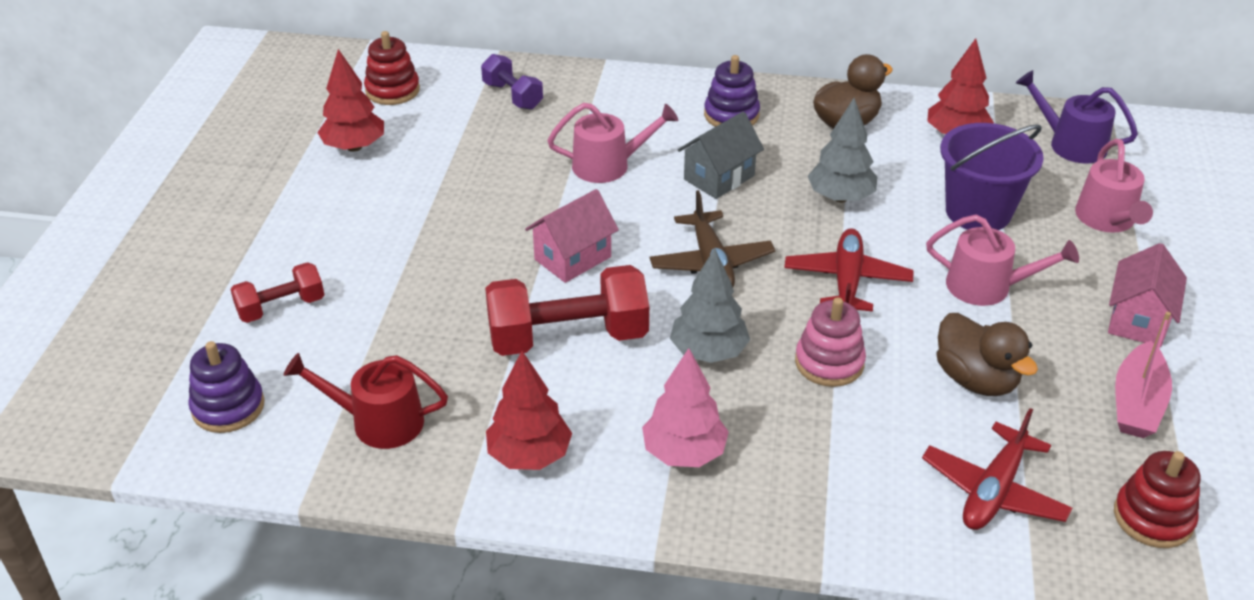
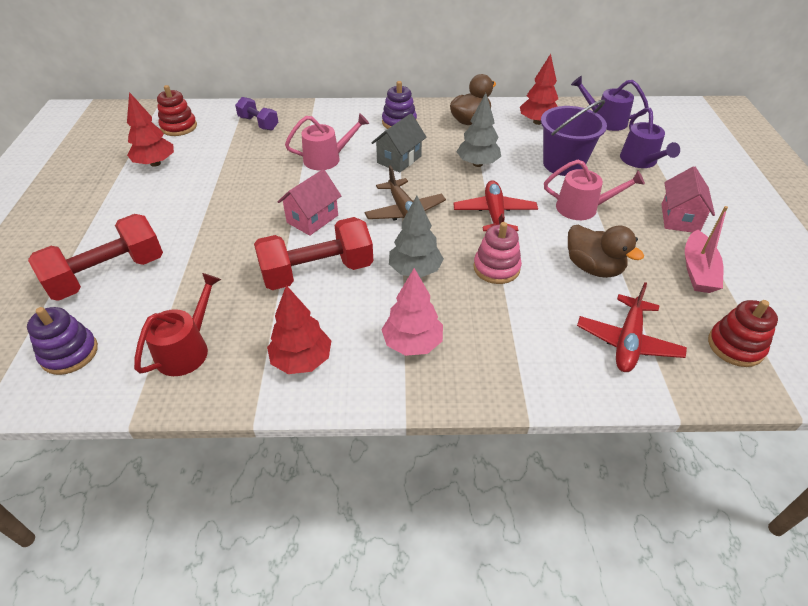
camera: 10 degrees left, 5 degrees up
(281, 307) = (108, 275): red dumbbell -> red dumbbell, size x1.79
(378, 421) = (186, 349): red watering can -> red watering can turned 120 degrees clockwise
(1107, 219) = (640, 161): pink watering can -> purple watering can

